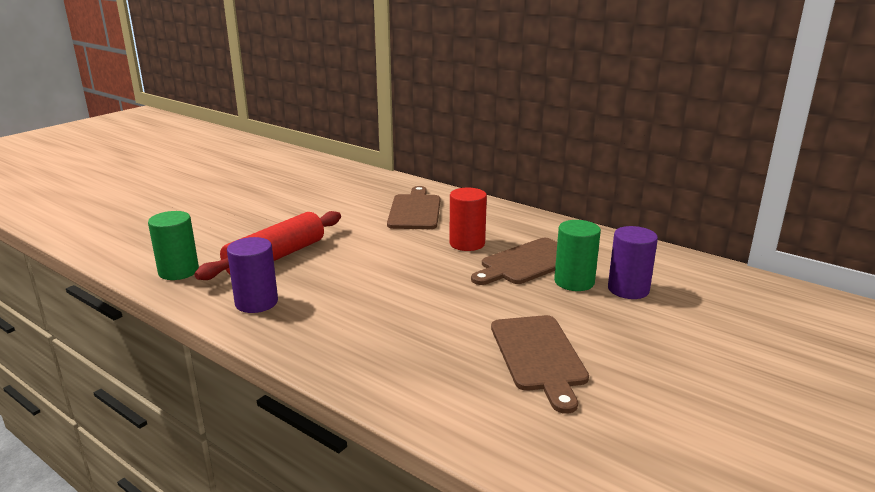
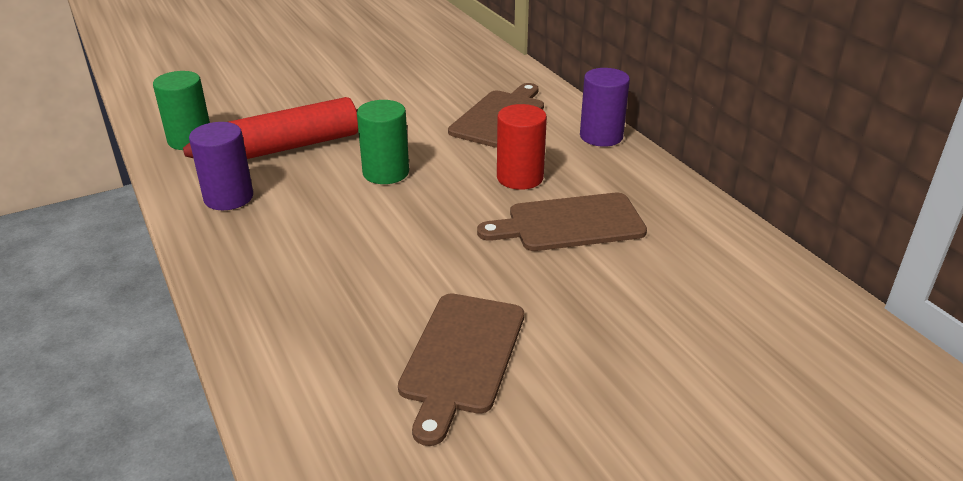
camera: 25 degrees right, 10 degrees up
(574, 282) = (603, 267): green cylinder -> green cylinder (386, 173)
(628, 289) = (666, 298): purple cylinder -> purple cylinder (601, 136)

